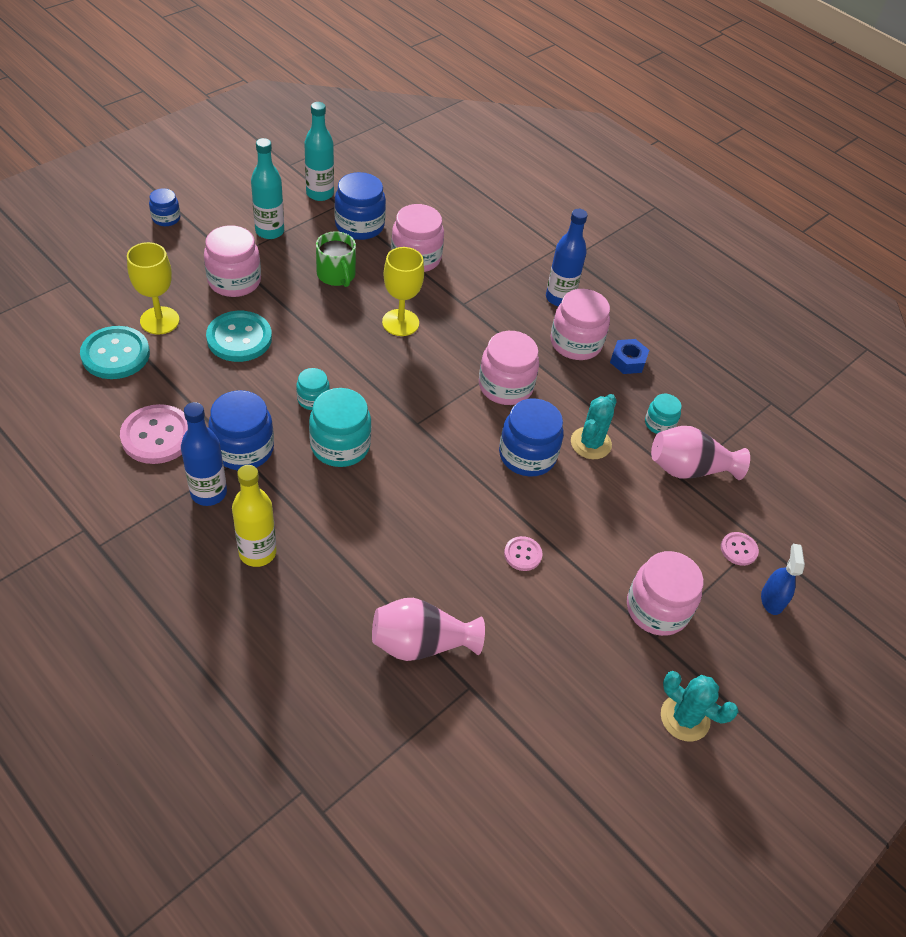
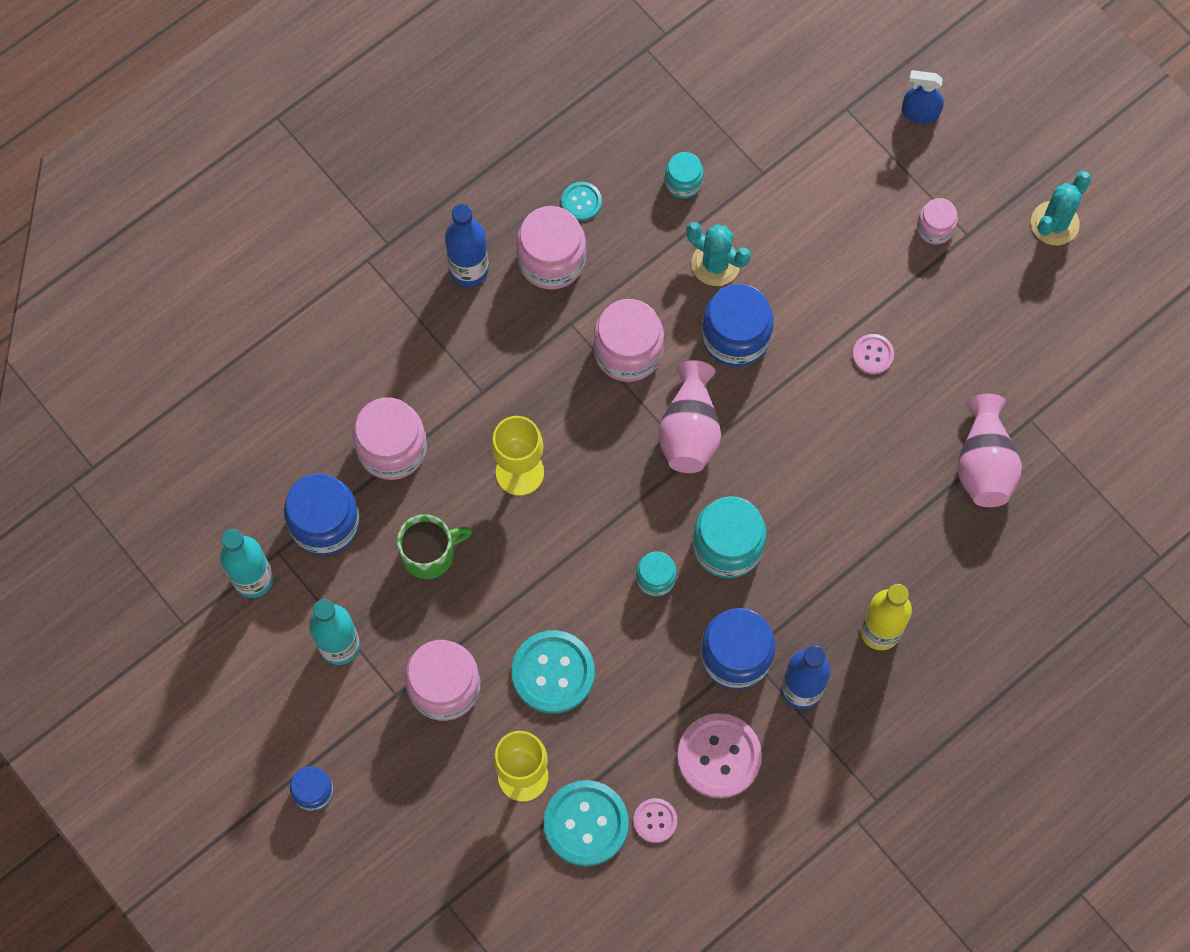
camera: 80 degrees left, 20 degrees up
(628, 361) = (581, 202): blue nut -> turquoise button
(657, 609) = (935, 228): pink jar -> pink jar, size x0.56
(689, 469) = (750, 162): pink vase -> pink vase (689, 431)
(738, 549) = (858, 132): pink button -> pink button (655, 820)

